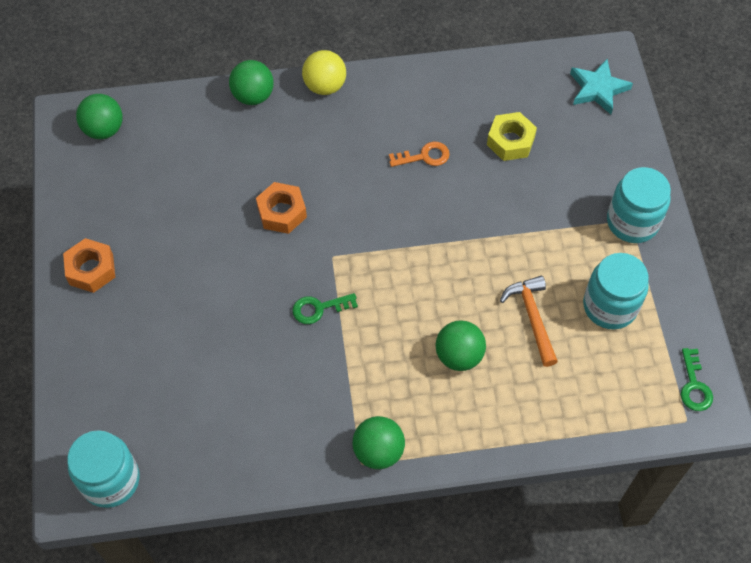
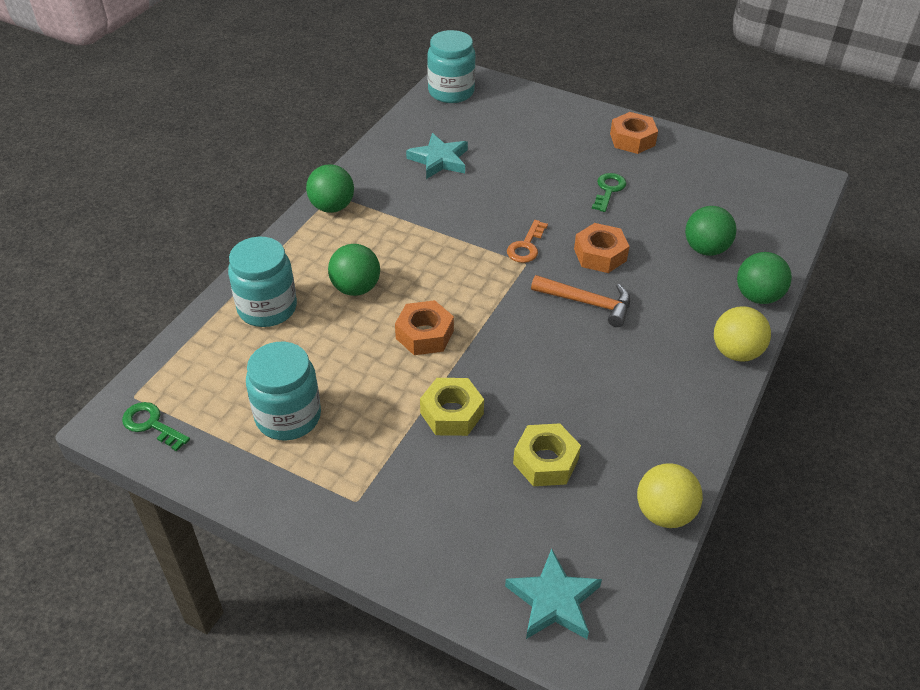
camera: 125 degrees right, 15 degrees down
(104, 129) = (779, 194): green ball -> green ball (705, 249)
(241, 410) = (439, 160): none -> turquoise star
(319, 308) = (483, 233): green key -> green key (608, 190)
(424, 156) = (583, 379): orange key -> orange key (526, 246)
(465, 275) = (424, 334): none -> orange nut
(494, 67) = (664, 513): none -> yellow ball
(519, 213) = (452, 413): none -> yellow nut
(532, 317) = (338, 354): orange hammer -> orange hammer (587, 303)
(632, 222) = (352, 501): turquoise jar -> turquoise jar (267, 308)

